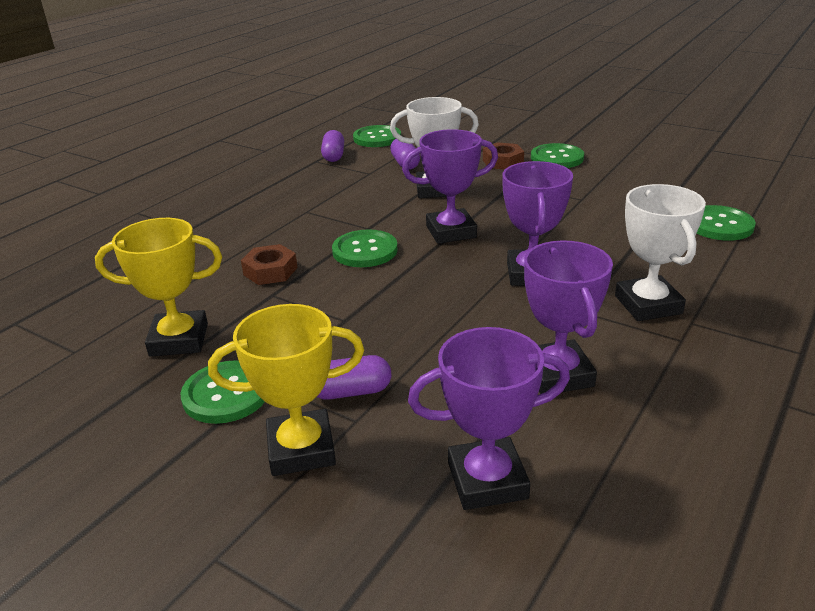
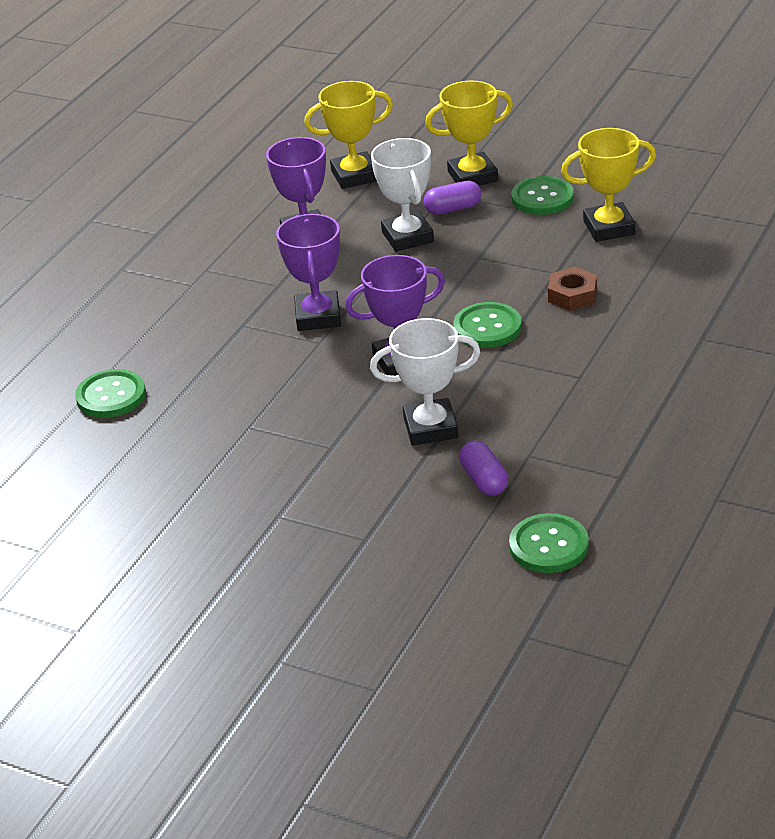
camera: 175 degrees right, 5 degrees up
(334, 156) = (598, 491): purple capsule -> none
(487, 480) = (355, 176): purple trophy -> yellow trophy
(503, 162) = (344, 495): brown nut -> none
(557, 158) = (266, 510): green button -> none
(648, 305) = (221, 296): white trophy -> white trophy (407, 237)

